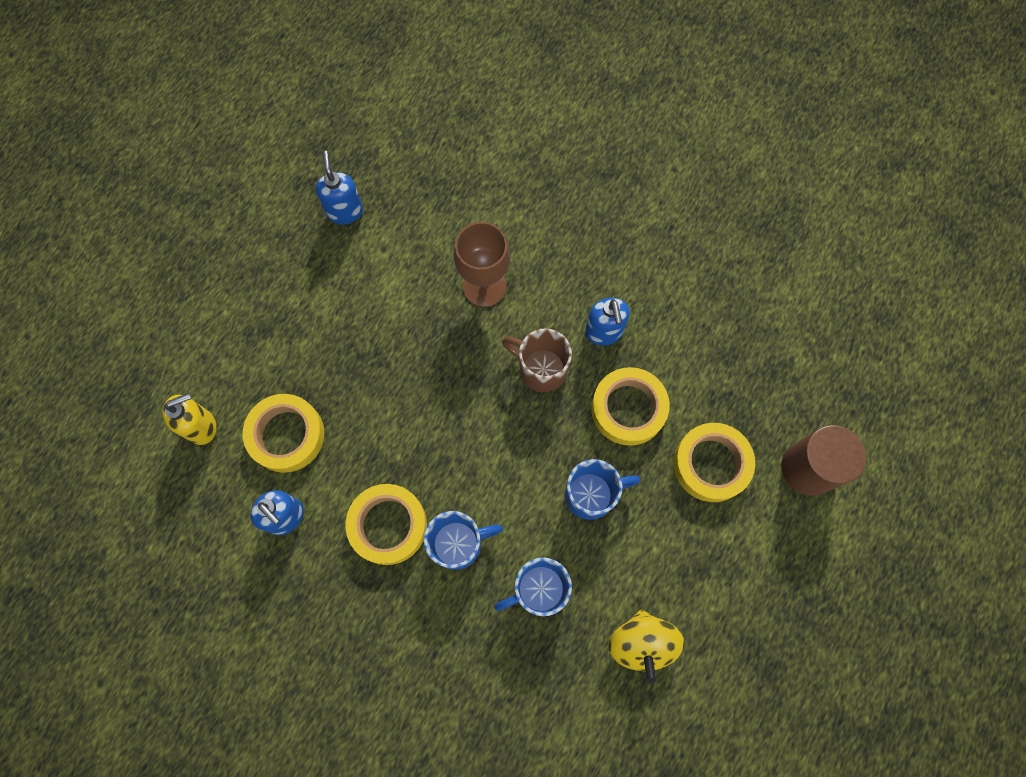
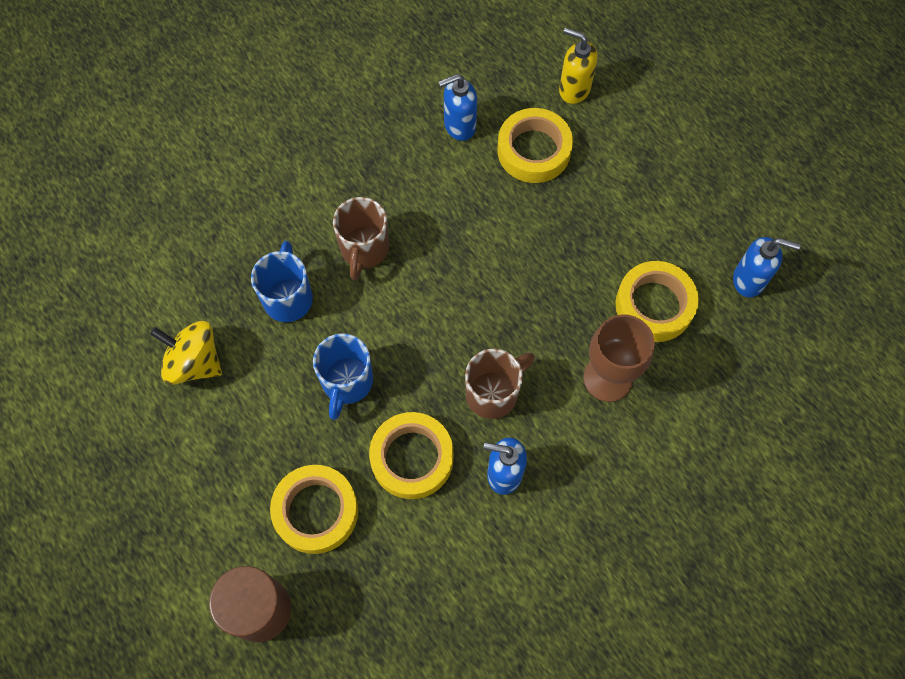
camera: 115 degrees right, 5 degrees down
(201, 426) = (574, 89): yellow soap dispenser -> yellow soap dispenser turned 120 degrees clockwise
(388, 525) = (410, 200): yellow tape -> yellow tape (654, 305)
(458, 543) = (364, 249): blue mug -> brown mug

